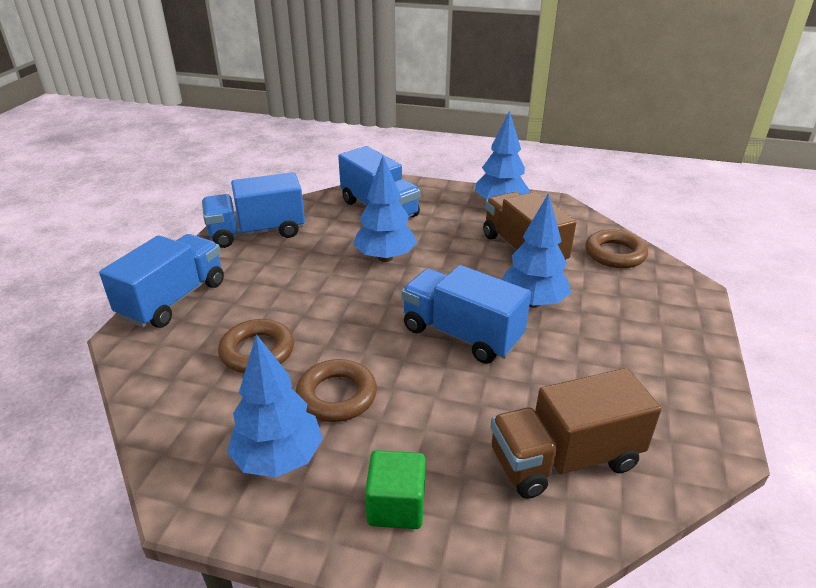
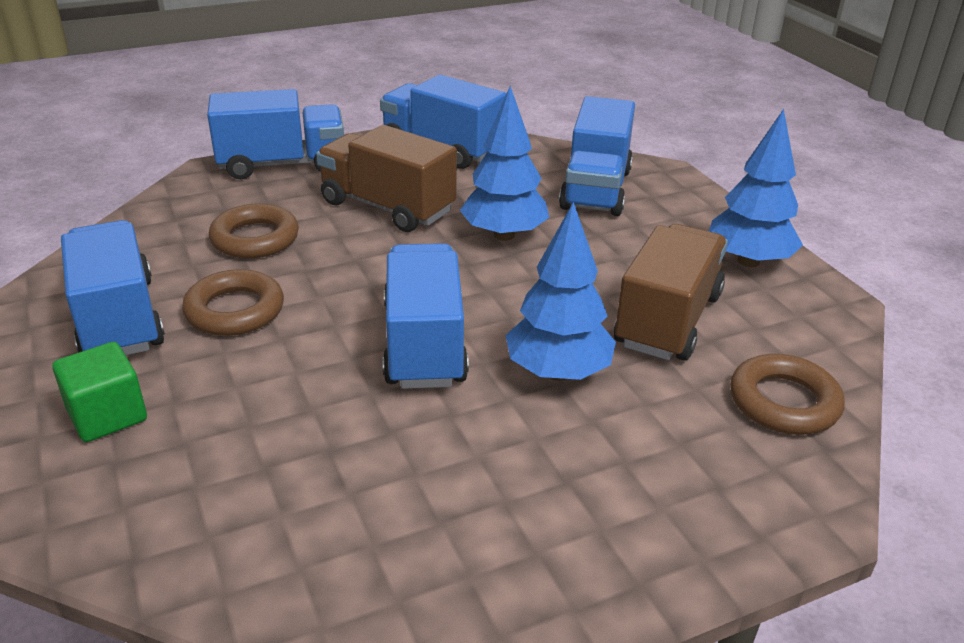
camera: 50 degrees right, 0 degrees up
(278, 458) = (119, 319): blue tree -> blue truck
(564, 459) = (275, 511): brown truck -> brown truck (387, 207)

